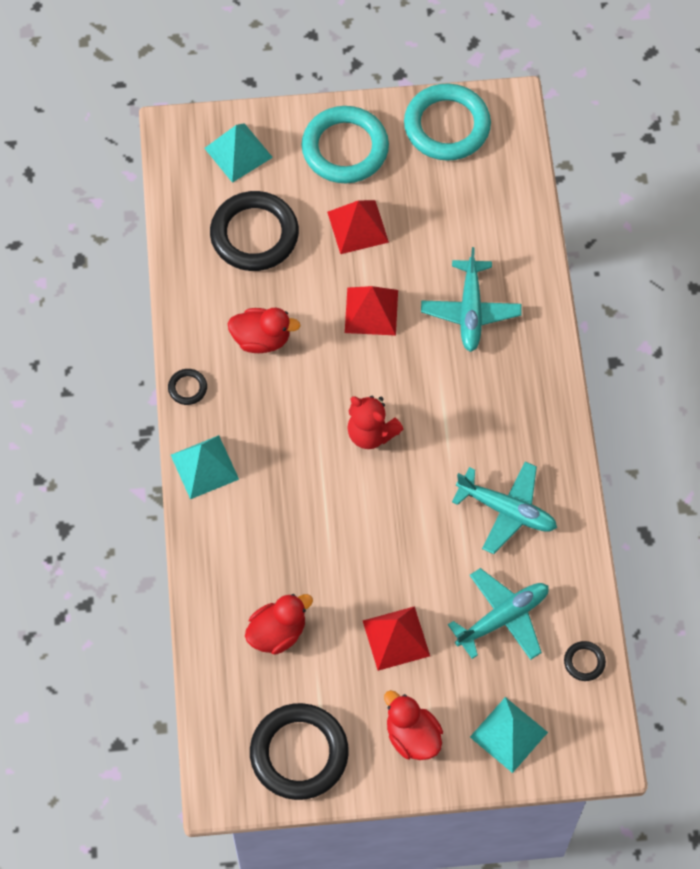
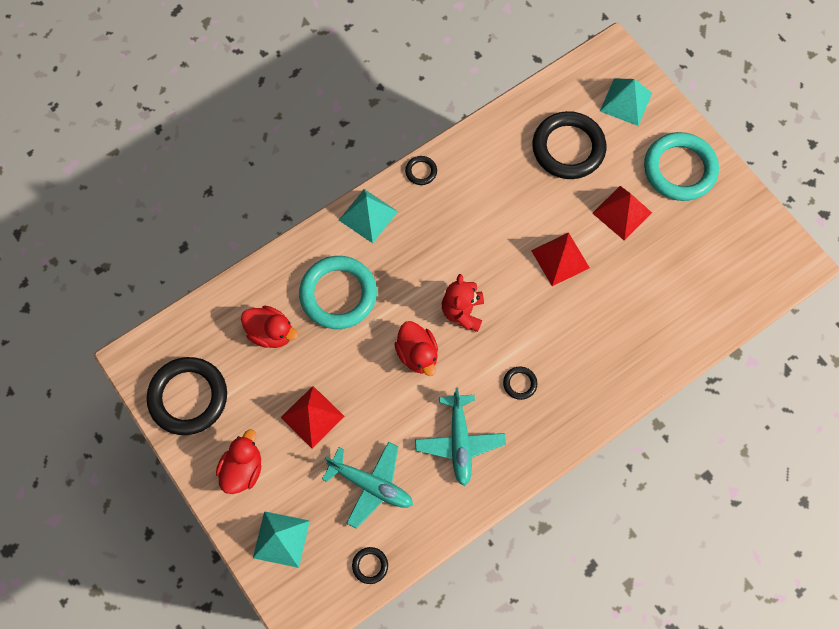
camera: 60 degrees right, 5 degrees up
(261, 339) = (489, 198): red duck -> red duck (417, 354)
(447, 126) = (749, 228): turquoise ring -> turquoise ring (338, 294)
(470, 311) = (606, 328): turquoise plane -> none
(480, 422) = (520, 383): none -> black ring

